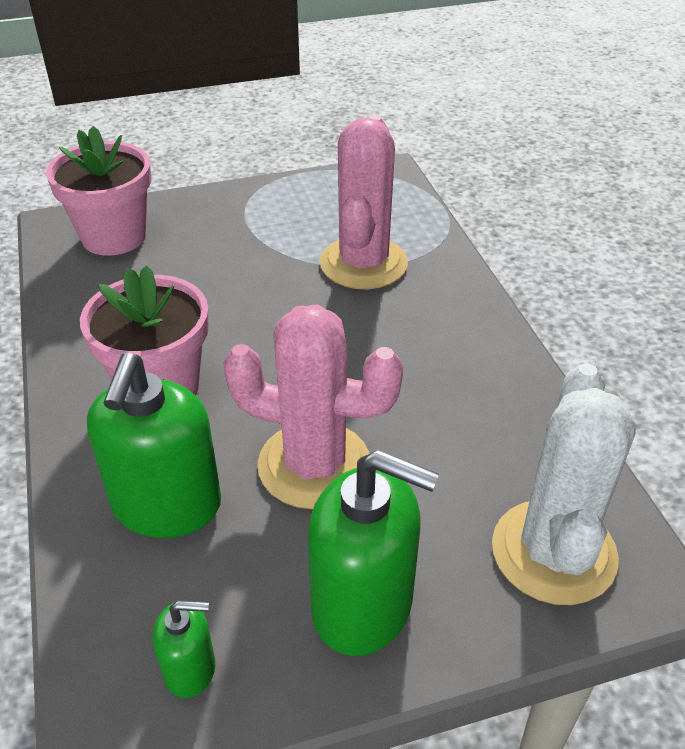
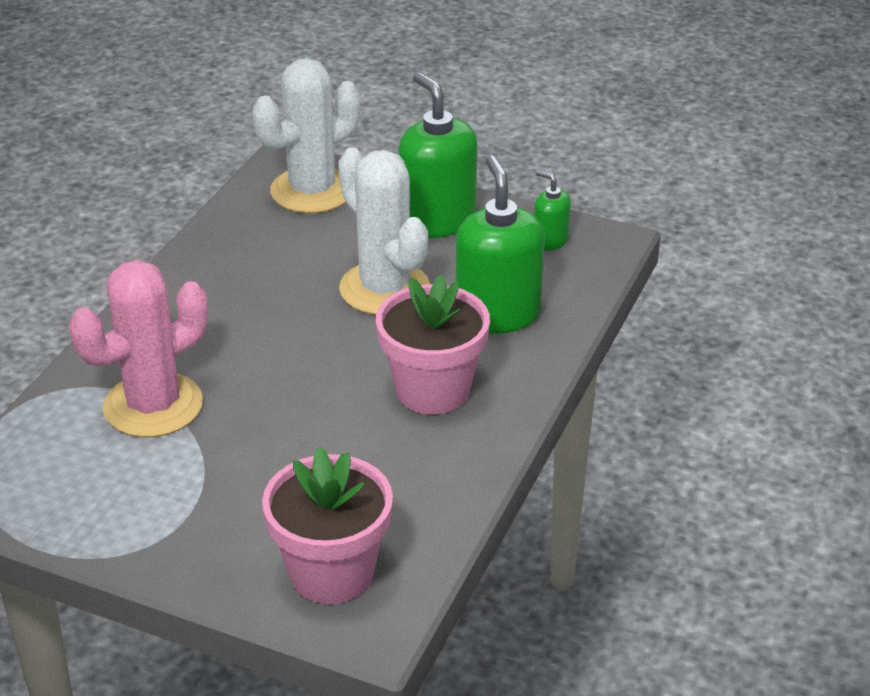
camera: 140 degrees left, 5 degrees down
(167, 505) = (497, 314): green soap dispenser -> green soap dispenser turned 60 degrees counterclockwise
(314, 465) = (384, 289): pink cactus -> white cactus

